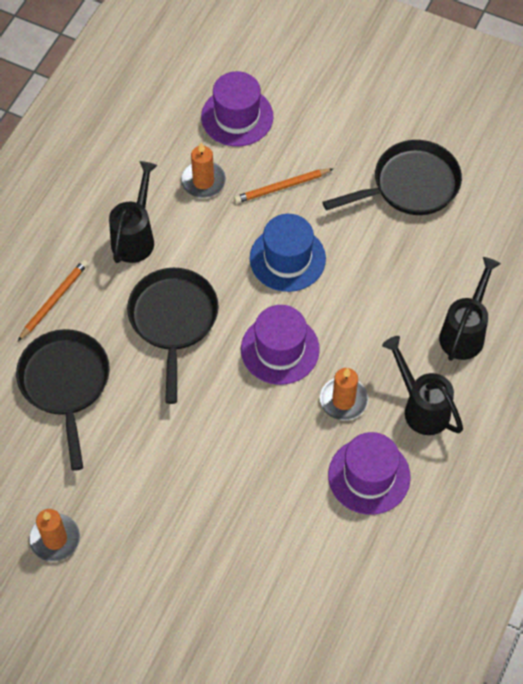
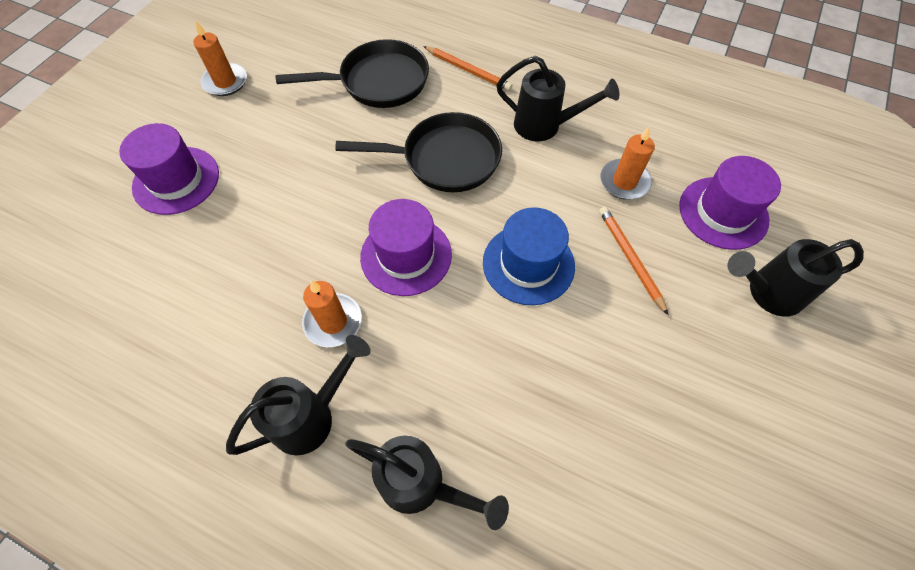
camera: 90 degrees right, 0 degrees up
(311, 104) = (766, 293): none -> black watering can
(369, 476) = (228, 347): purple hat -> purple hat (176, 180)
(410, 185) = (661, 417): black pan -> none

